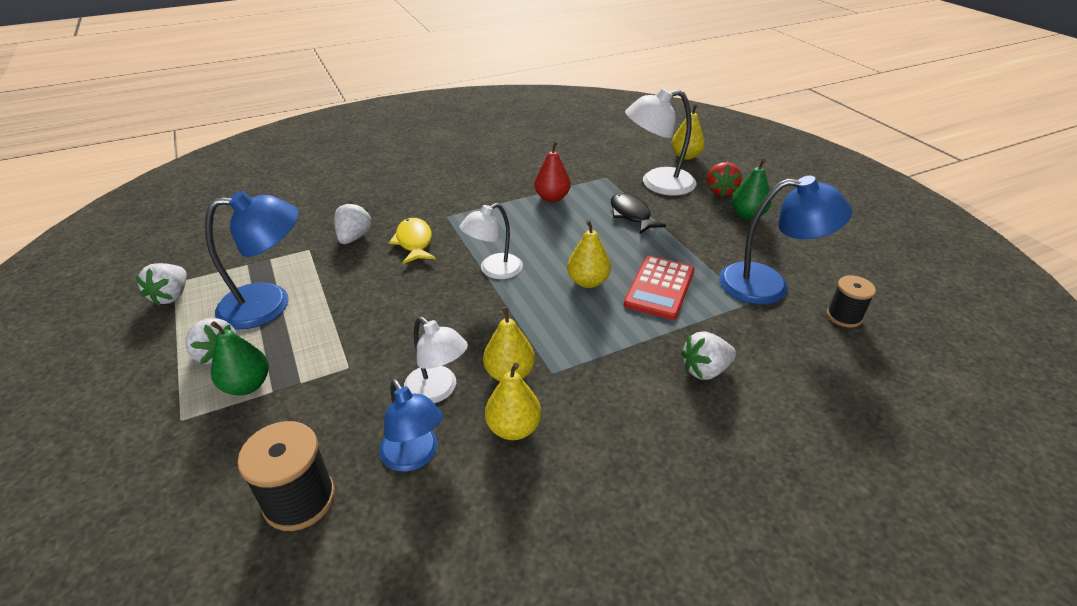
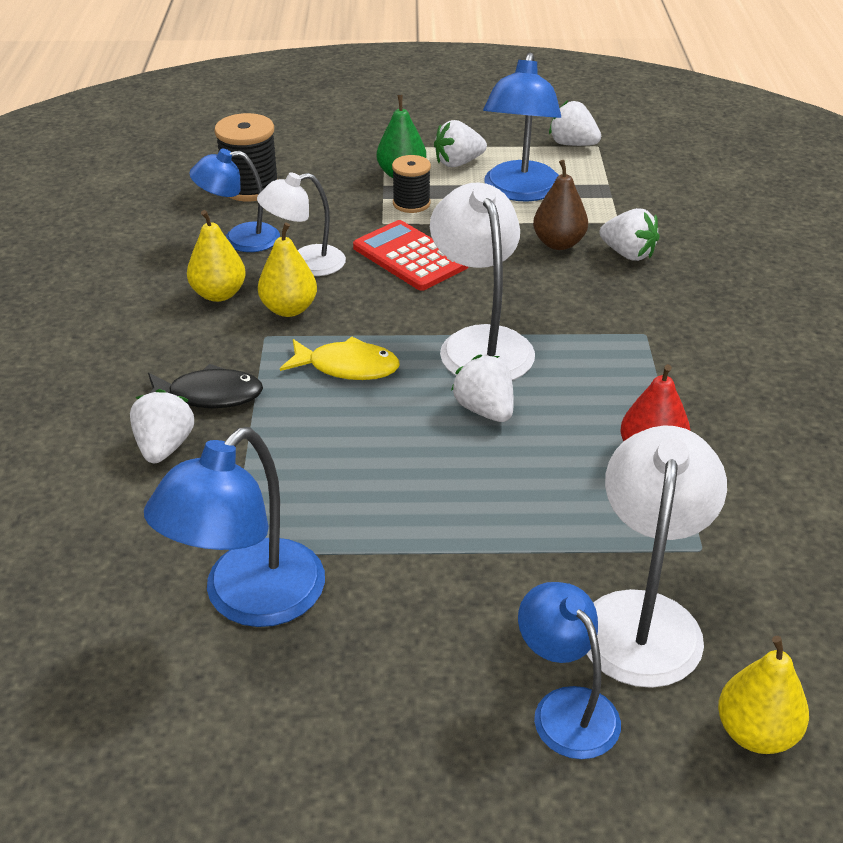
camera: 115 degrees right, 0 degrees up
(350, 267) = (558, 243): none -> brown pear
(414, 242) = (589, 295): yellow fish -> yellow fish (347, 367)
(494, 270) = (480, 343): white lamp -> white lamp, size x1.53
(558, 252) = (485, 410): none -> white strawberry
(588, 282) = (398, 414): yellow pear -> none
(631, 215) = (545, 528): black fish -> black fish (209, 395)
(659, 288) = (335, 476): red calculator -> red calculator (410, 257)
(720, 191) = (565, 708): red strawberry -> blue lamp
(747, 215) = (452, 698): green pear -> none
(844, 316) = (117, 646): black spool -> black spool (411, 203)

